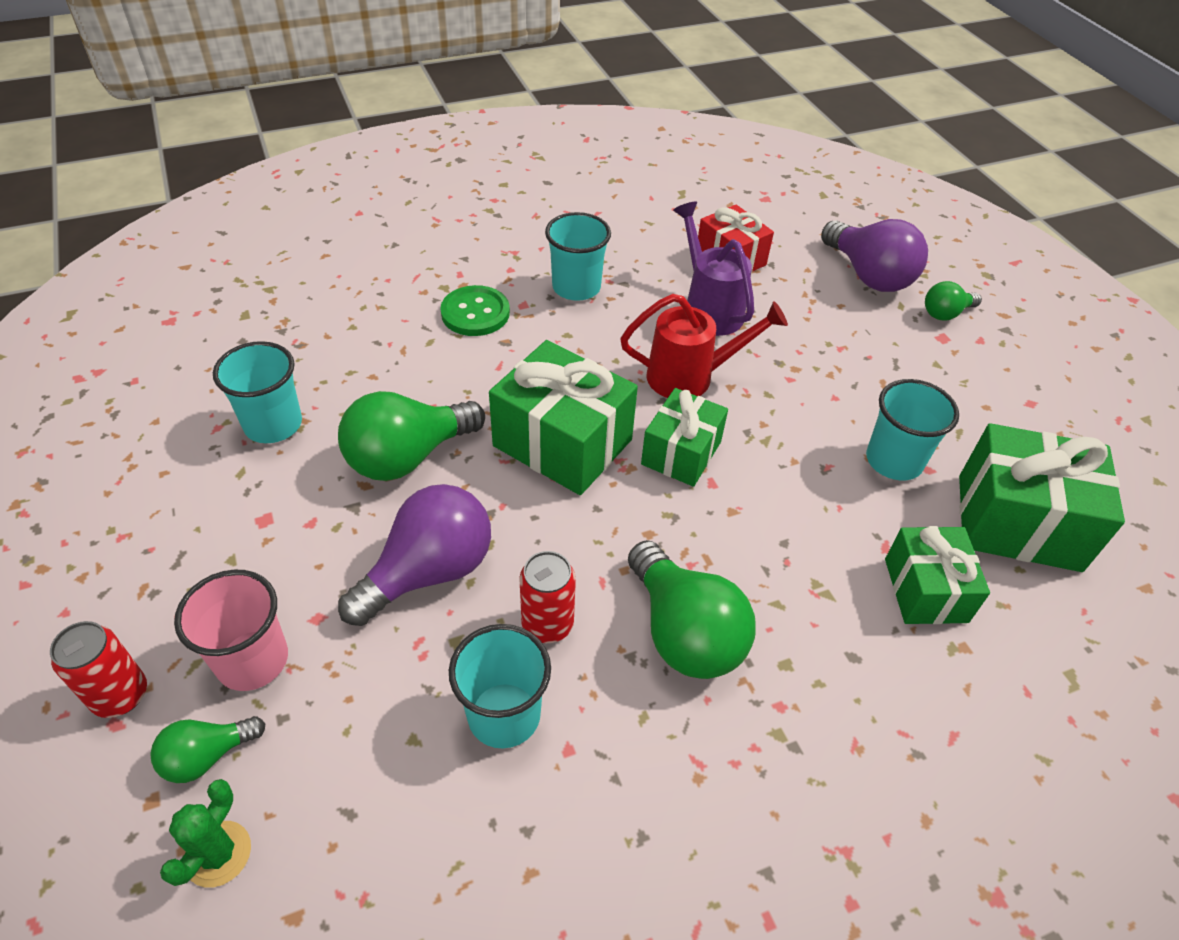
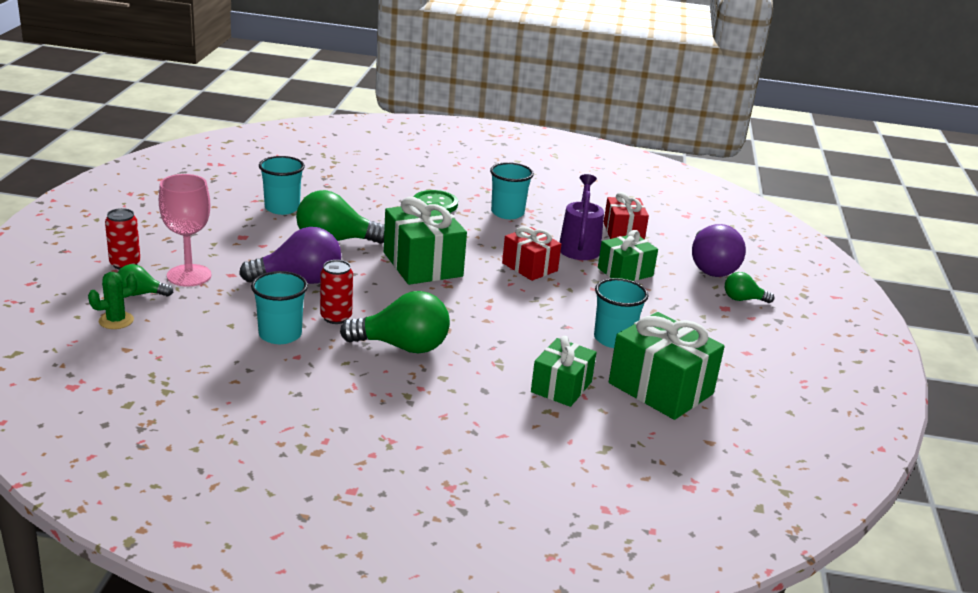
camera: 30 degrees right, 20 degrees down
(252, 660) = (189, 275): pink cup -> pink goblet
(681, 453) = (485, 291): green gift -> green gift (625, 272)
(684, 632) = (402, 346): green light bulb -> green light bulb turned 90 degrees counterclockwise
(690, 377) = (529, 267): red watering can -> red gift

